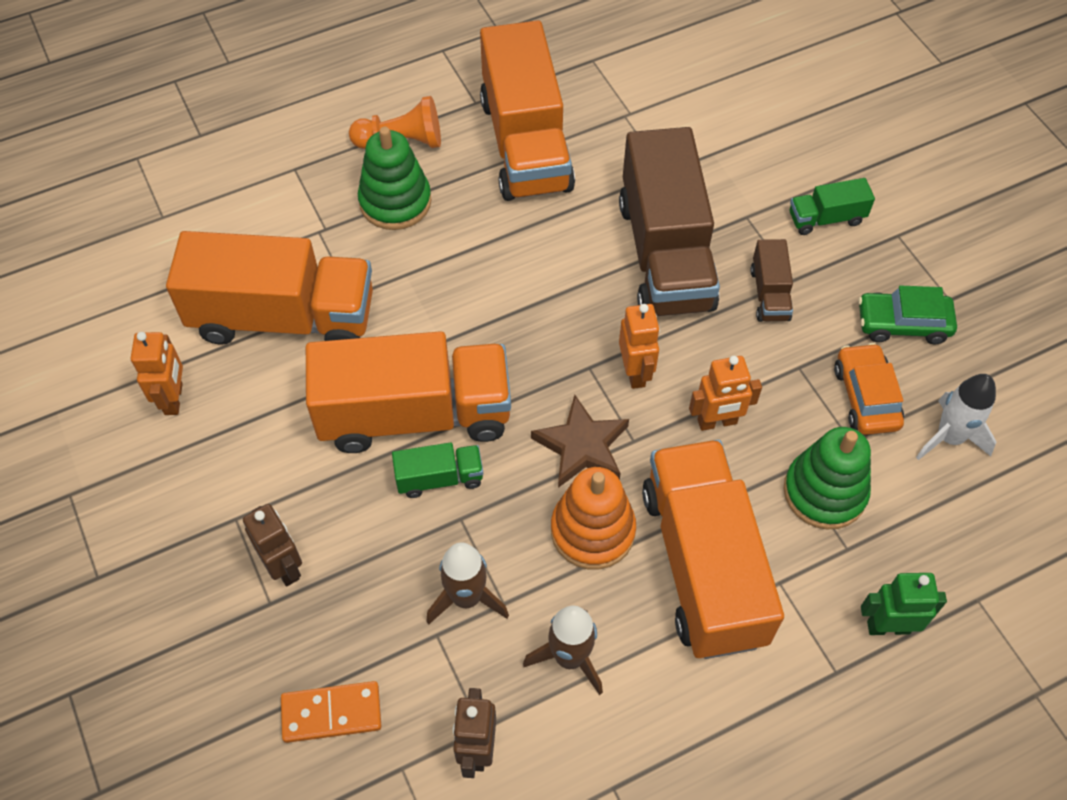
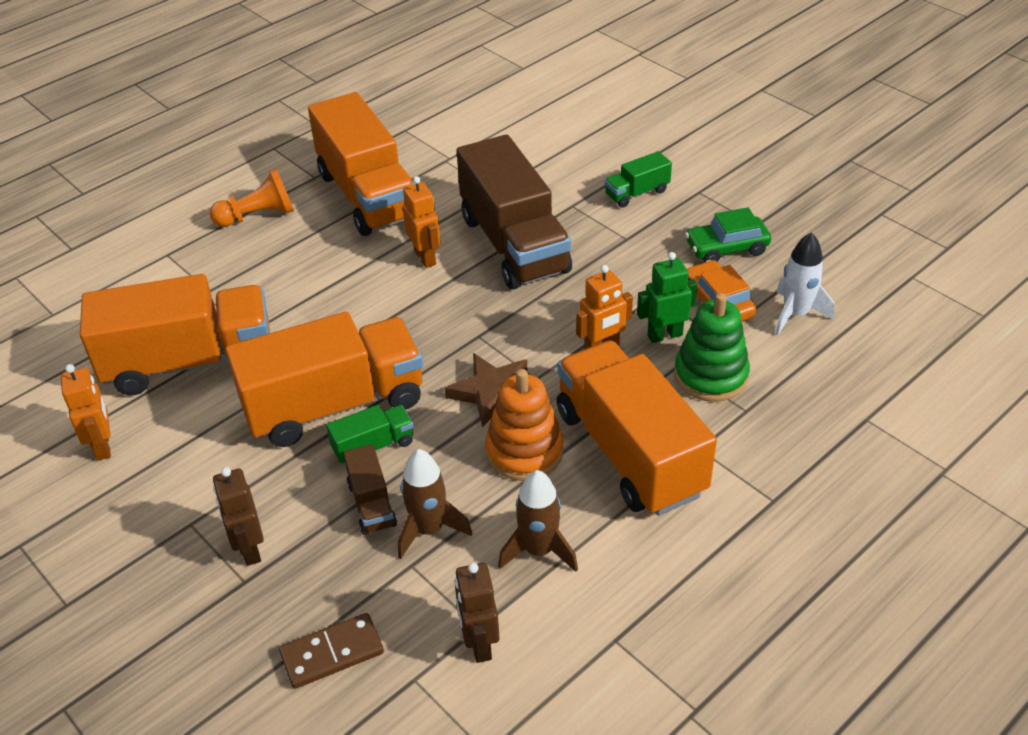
camera: 15 degrees left, 15 degrees down
(284, 567) = (249, 549): brown robot -> brown robot turned 150 degrees counterclockwise
(331, 713) = (332, 653): orange domino -> brown domino
(395, 202) = (266, 258): green stacking toy -> none
(635, 372) = (519, 330): orange robot -> orange robot (425, 257)
(769, 294) = (611, 252): brown truck -> brown truck (372, 504)
(888, 626) = (802, 456): green robot -> green robot (664, 335)

